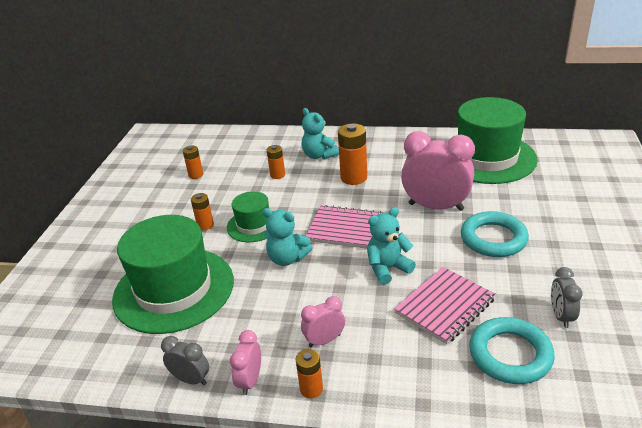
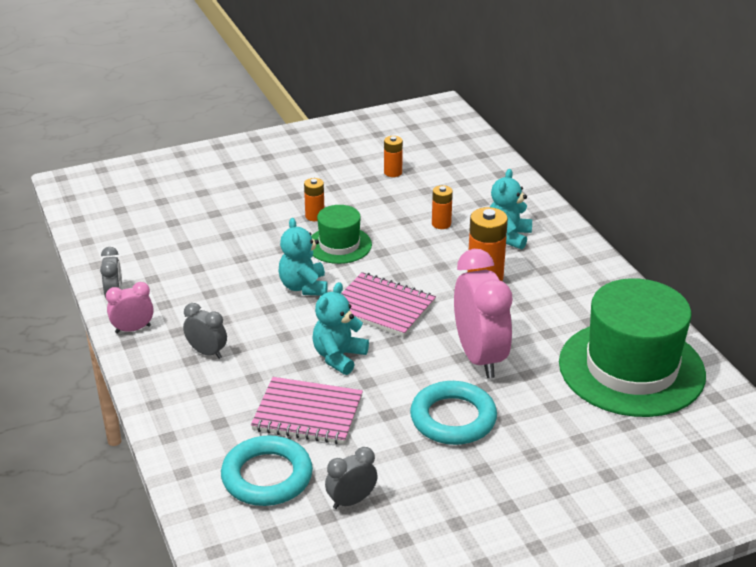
camera: 55 degrees right, 0 degrees up
(174, 289) = (211, 240): green hat -> none
(311, 389) = (145, 366): orange battery -> none
(324, 340) = (207, 352): pink clock -> grey clock
(346, 229) = (382, 307): pink notebook -> pink notebook turned 45 degrees counterclockwise
(387, 268) = (339, 357): turquoise teddy bear -> turquoise teddy bear turned 90 degrees counterclockwise

